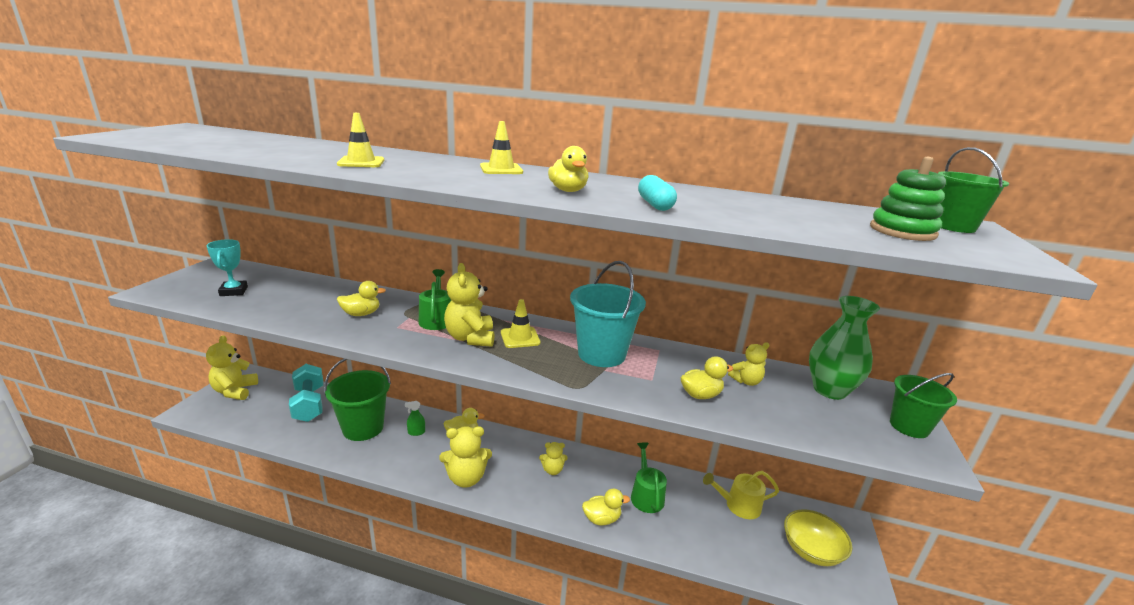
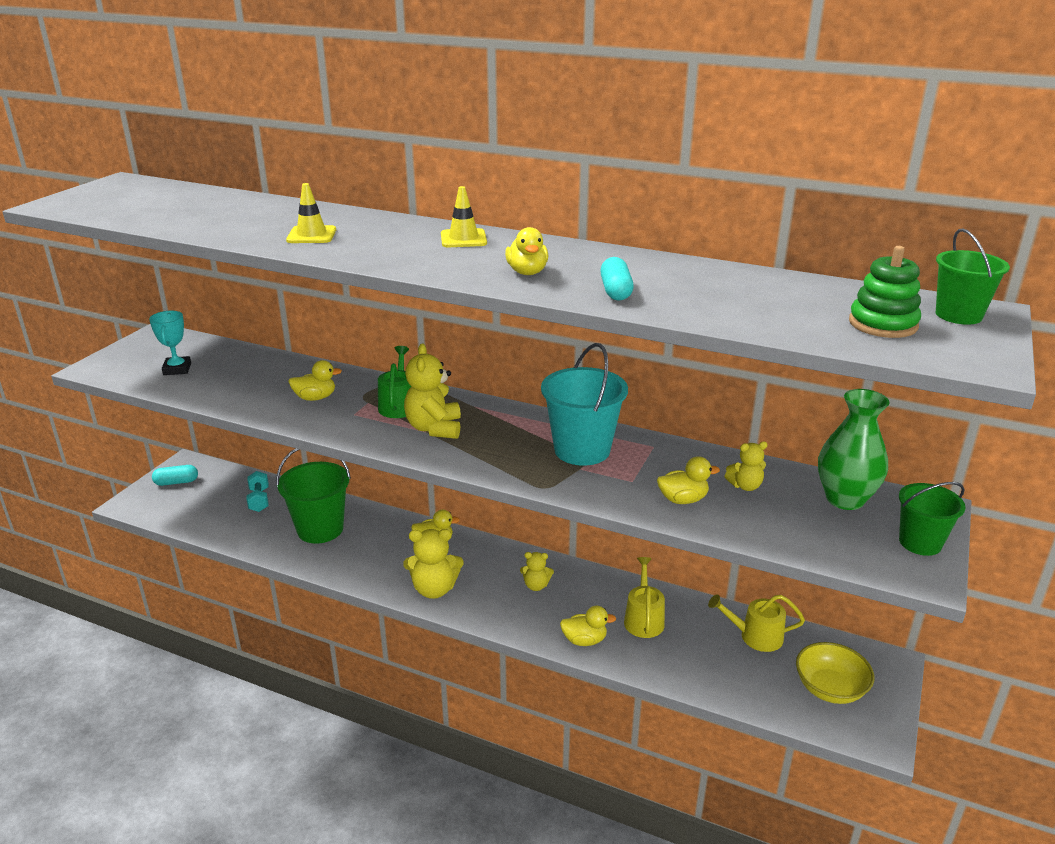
camera: 10 degrees right, 5 degrees up
(235, 391) = (176, 482): yellow teddy bear -> turquoise capsule
(309, 404) = (259, 500): turquoise dumbbell -> turquoise dumbbell, size x0.60
(416, 432) = (380, 536): green spray bottle -> none
(520, 337) = (491, 429): yellow traffic cone -> none
(646, 495) = (643, 619): green watering can -> yellow watering can

